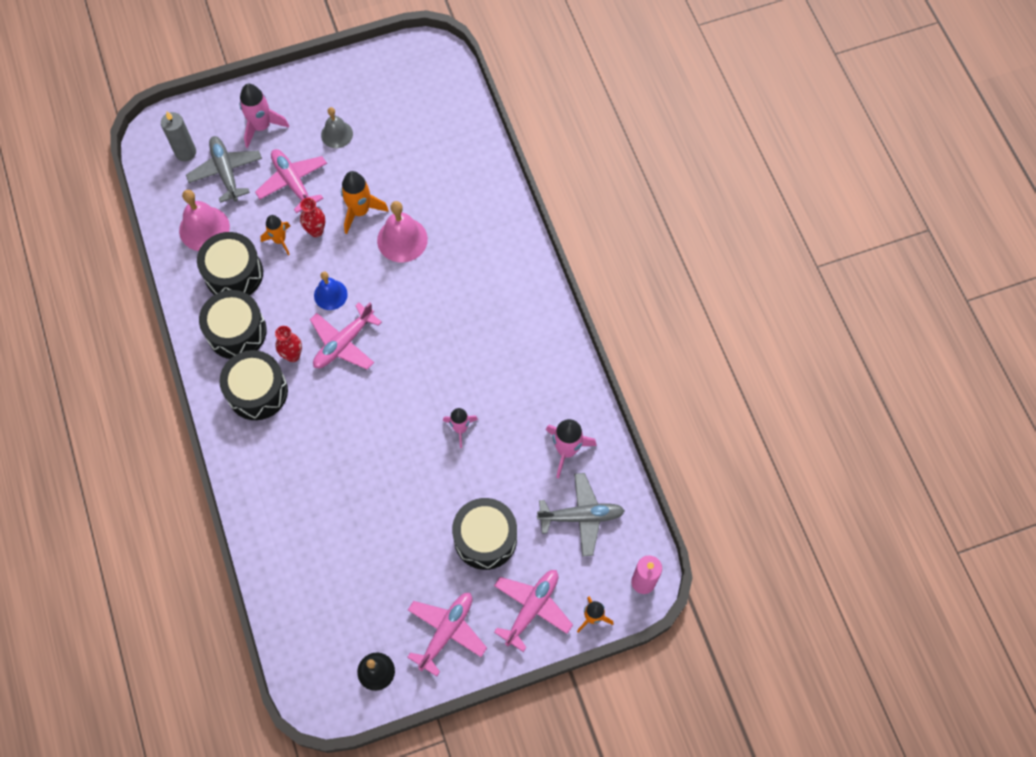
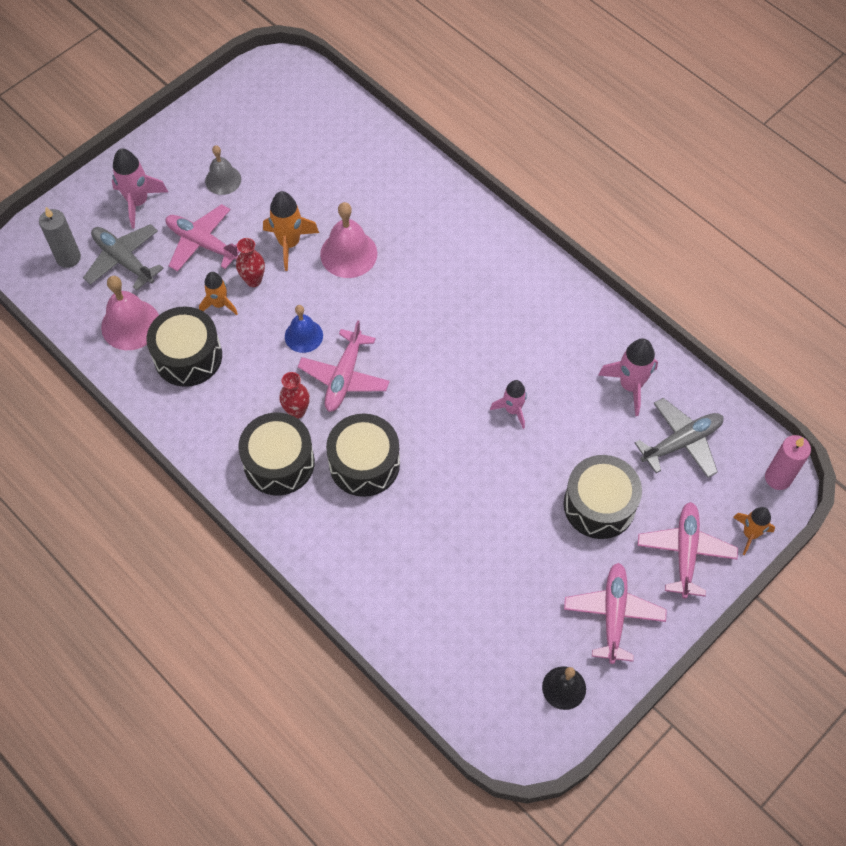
camera: 25 degrees left, 5 degrees down
(236, 331) = (223, 412): black drum -> black drum (364, 464)

